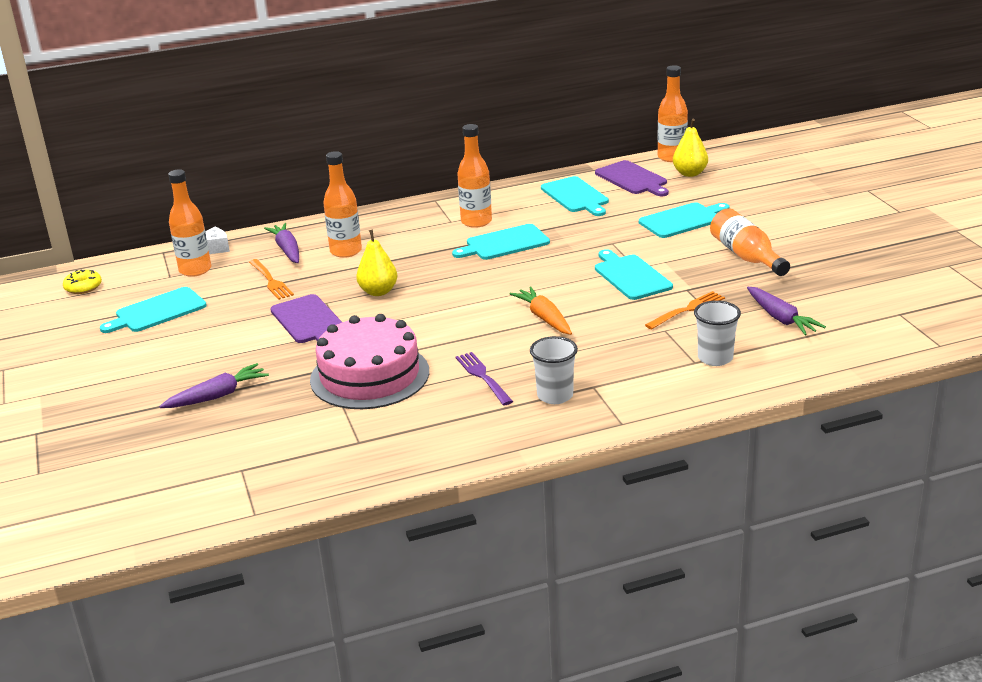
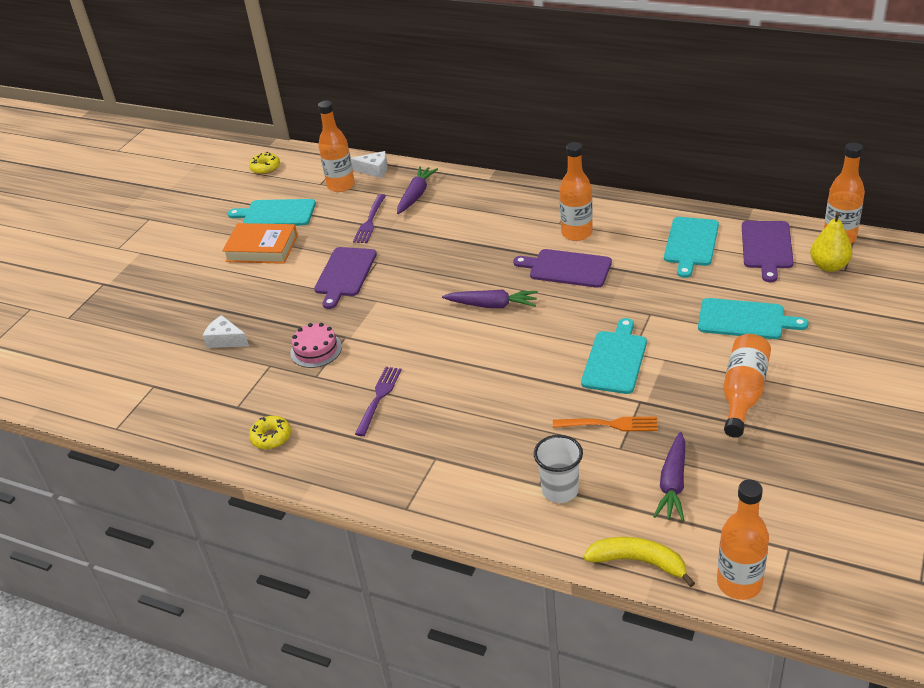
camera: 45 degrees right, 10 degrees up
(186, 338) = (262, 248): none -> orange book
(217, 396) = (217, 312): purple carrot -> purple carrot (492, 305)
(263, 408) = (225, 340): none -> white cheese
(271, 281) = (370, 221): orange fork -> purple fork
(346, 251) = (450, 217): orange bottle -> orange bottle (739, 583)
(370, 375) = (316, 350): pink cake -> pink cake, size x0.49
(378, 292) = (420, 270): yellow pear -> none
(428, 443) = (271, 437): none -> yellow donut
(504, 243) = (567, 268): turquoise cutting board -> purple cutting board
(544, 318) = (493, 365): orange carrot -> none
(555, 396) = (399, 449): white cup -> none
(827, 365) = (638, 562): none -> yellow banana

